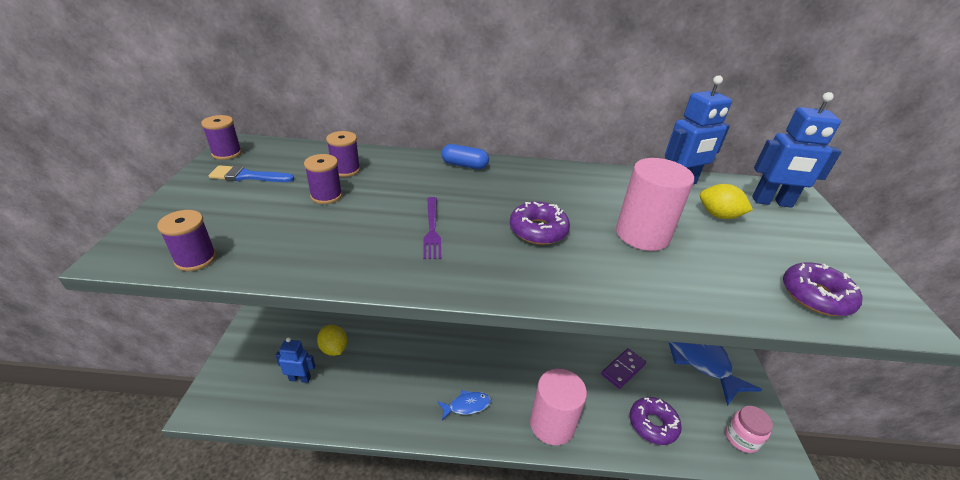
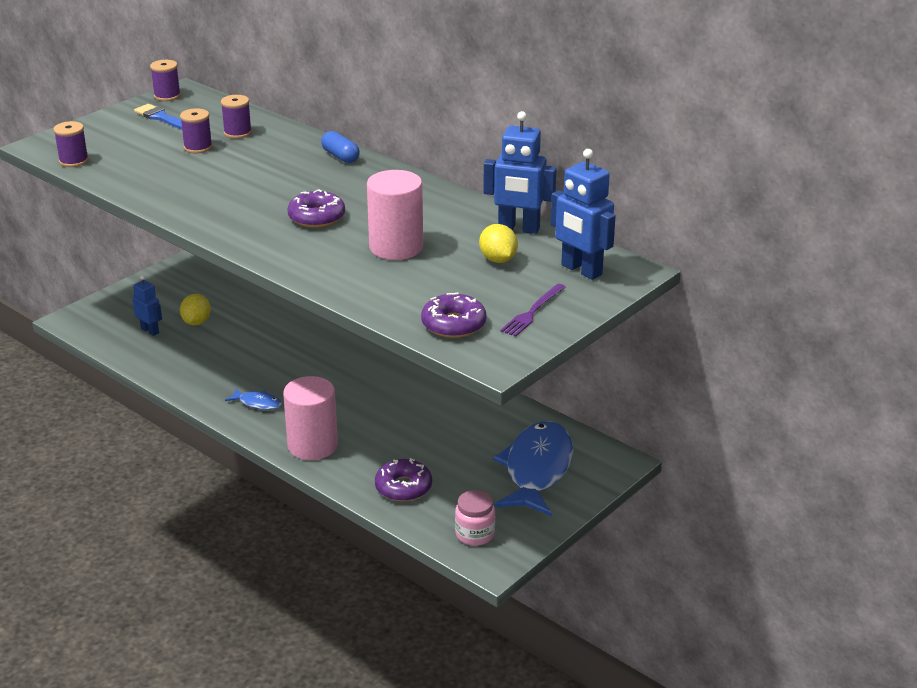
camera: 40 degrees right, 5 degrees down
(432, 229) = (239, 191): purple fork -> purple fork (532, 312)
(623, 369) = (437, 445): purple domino -> none

